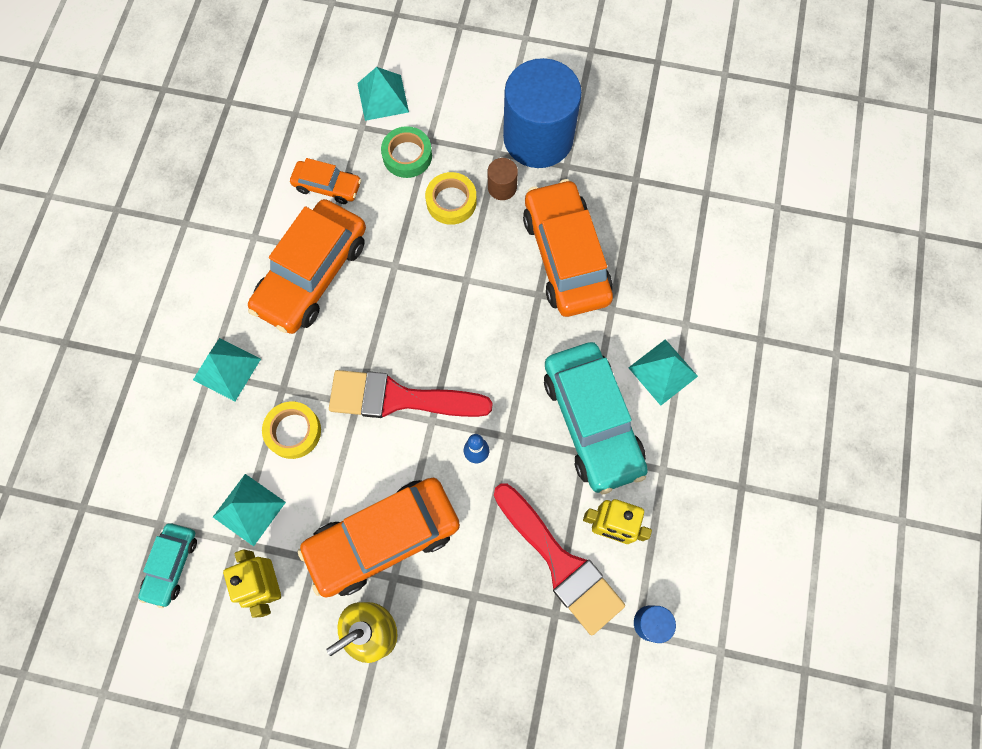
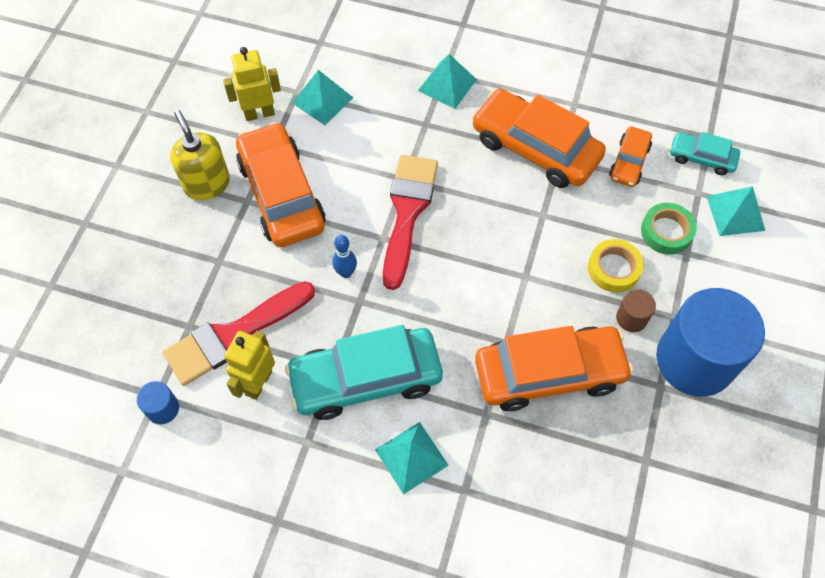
camera: 95 degrees right, 10 degrees down
(172, 565) = (286, 51): turquoise car -> turquoise car (701, 158)
(293, 431) = (385, 131): yellow tape -> none

